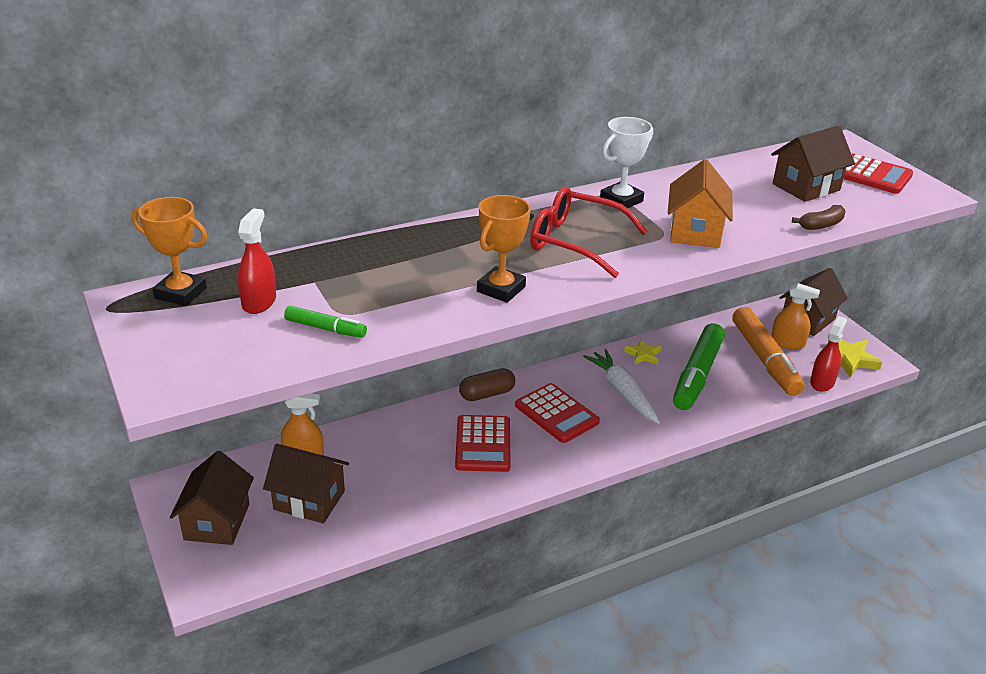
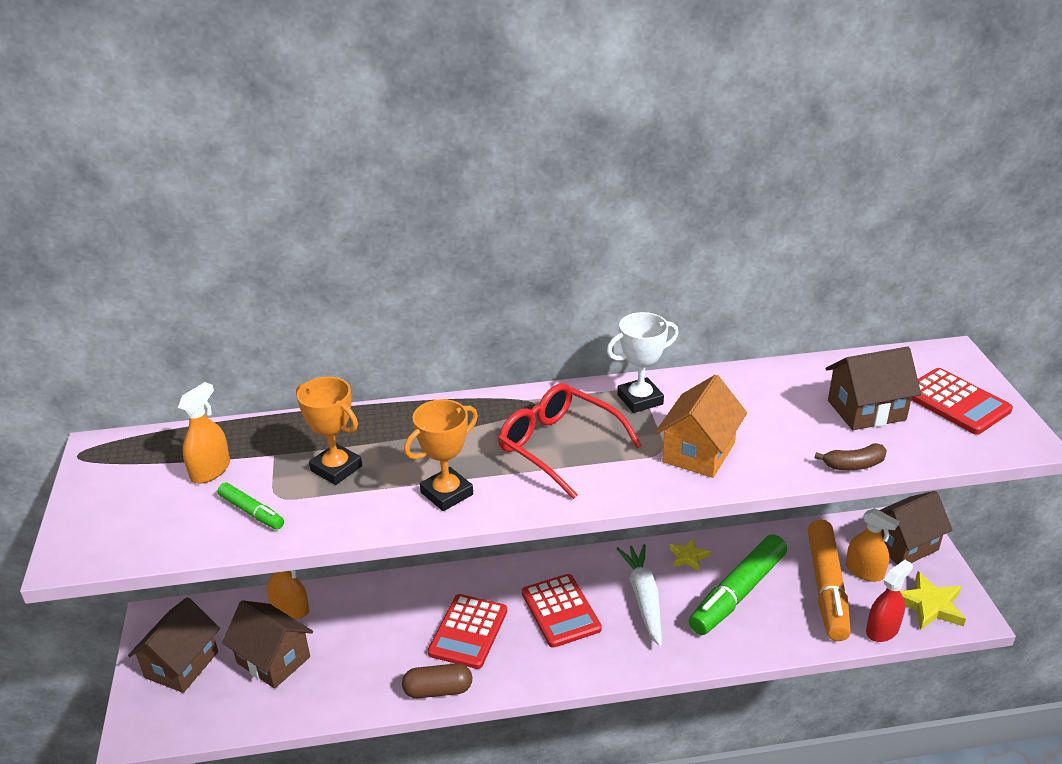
camera: 20 degrees right, 0 degrees up
(180, 293) = (148, 448): orange trophy -> orange trophy (336, 468)
(259, 302) = (210, 470): red spray bottle -> orange spray bottle
(487, 394) = (499, 573): brown capsule -> brown capsule (438, 690)

